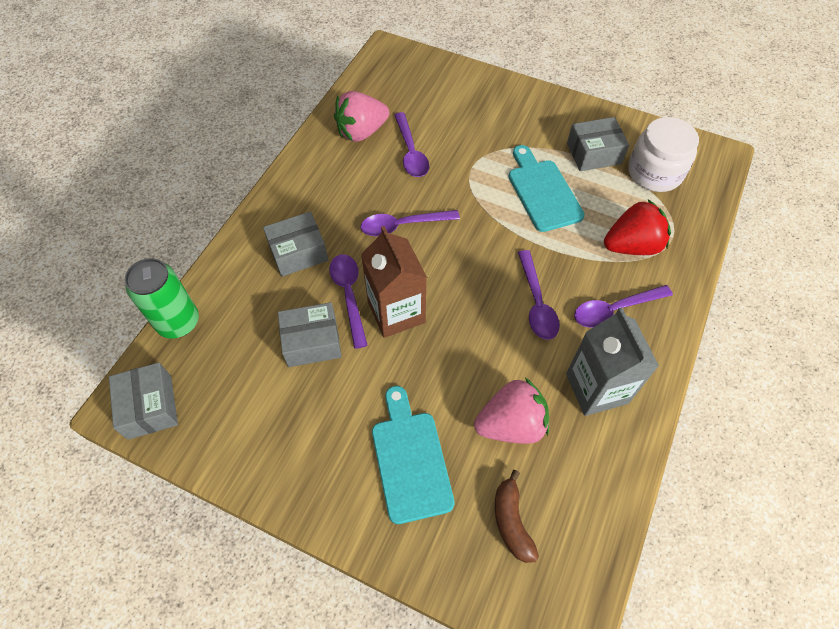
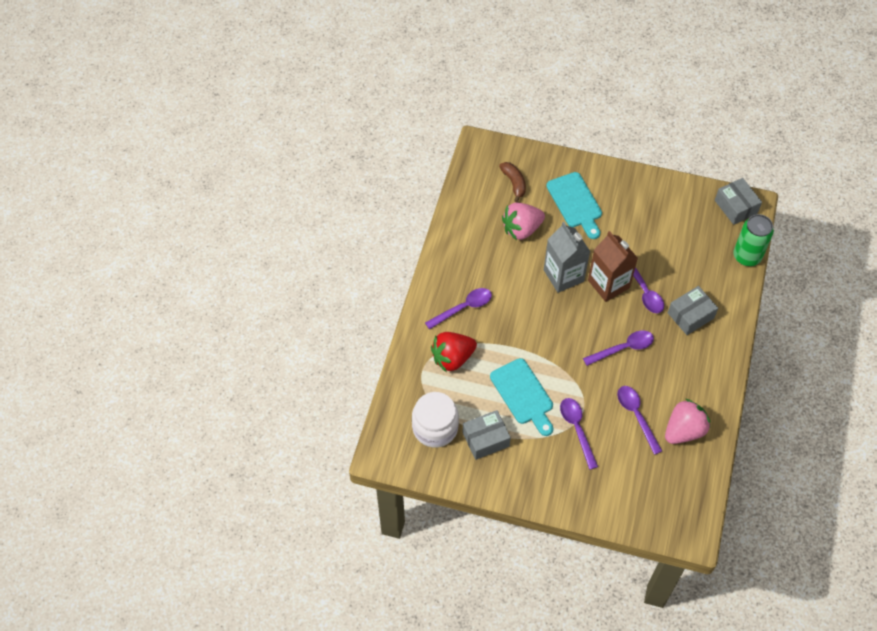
camera: 170 degrees right, 0 degrees up
(312, 342) = (656, 257): grey box -> none
(536, 303) = (516, 304): purple spoon -> purple spoon (577, 429)
(596, 388) = (472, 256): grey carton -> grey carton (563, 275)

